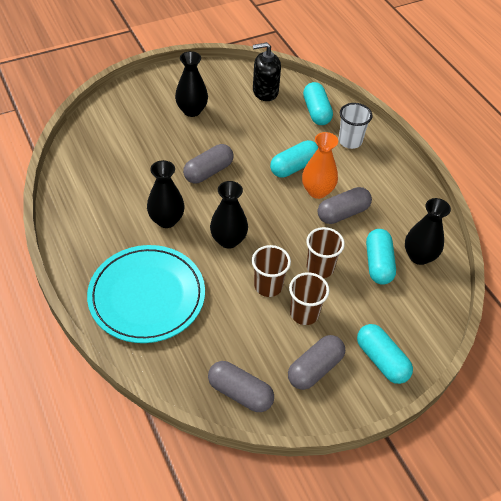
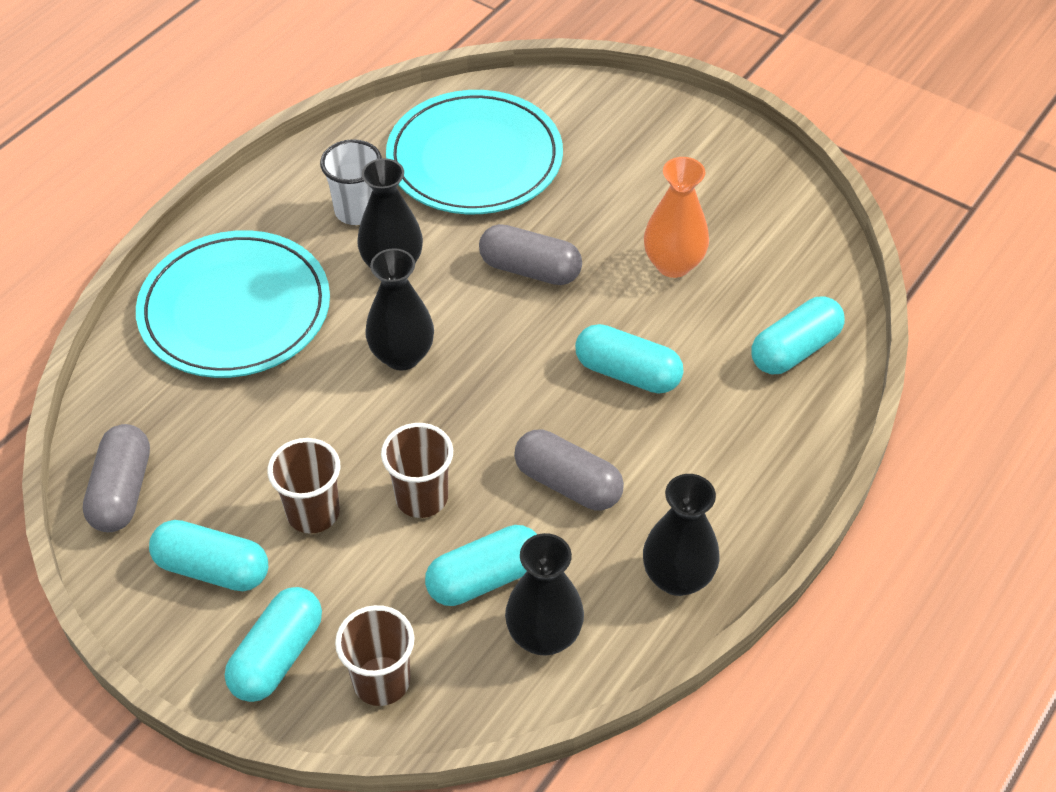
camera: 65 degrees right, 0 degrees up
(119, 160) = (474, 159): none -> turquoise plate
(192, 110) = (652, 189): black vase -> black vase (677, 577)
(265, 91) = (783, 259): black soap dispenser -> none
(268, 286) = (340, 444): brown cup -> brown cup (381, 681)
(315, 368) = (213, 568): grey capsule -> turquoise capsule
(317, 191) = (594, 427): orange vase -> orange vase (673, 264)
(350, 141) = (758, 427): white cup -> white cup (357, 211)

